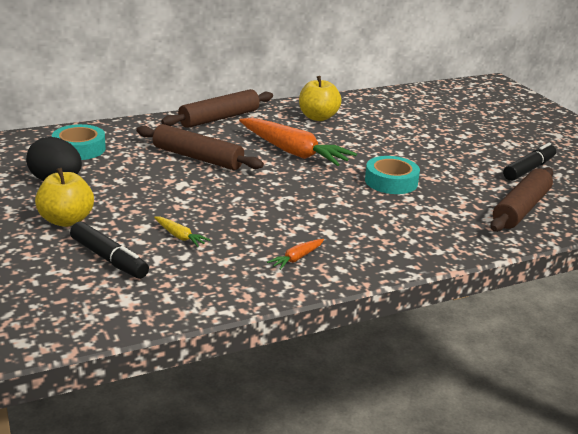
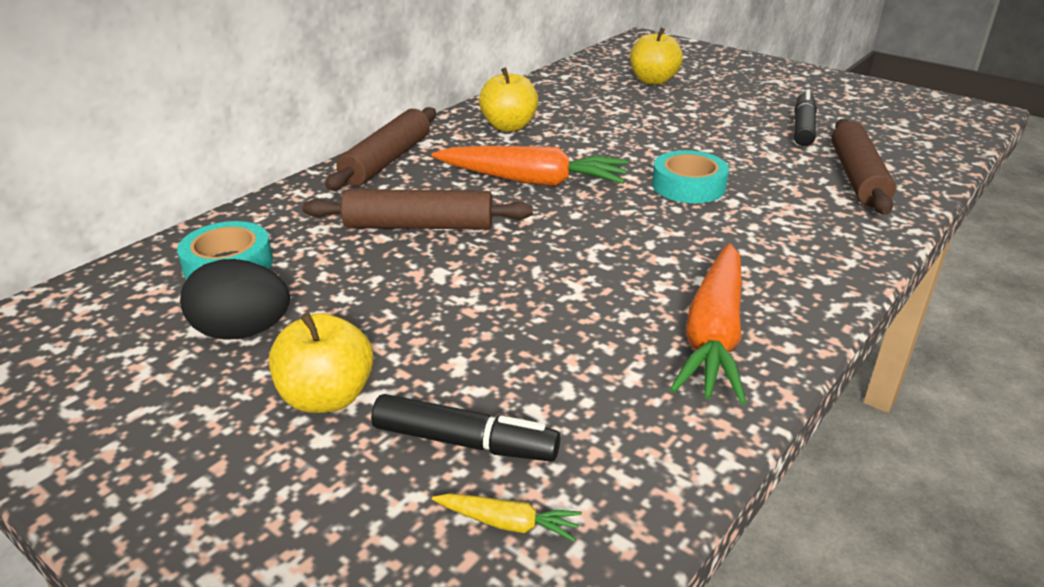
camera: 25 degrees left, 5 degrees up
(179, 236) = (526, 360): yellow carrot -> yellow carrot (507, 523)
(297, 258) = (714, 335): orange carrot -> orange carrot, size x2.31
(458, 112) = (653, 81): none -> yellow apple

